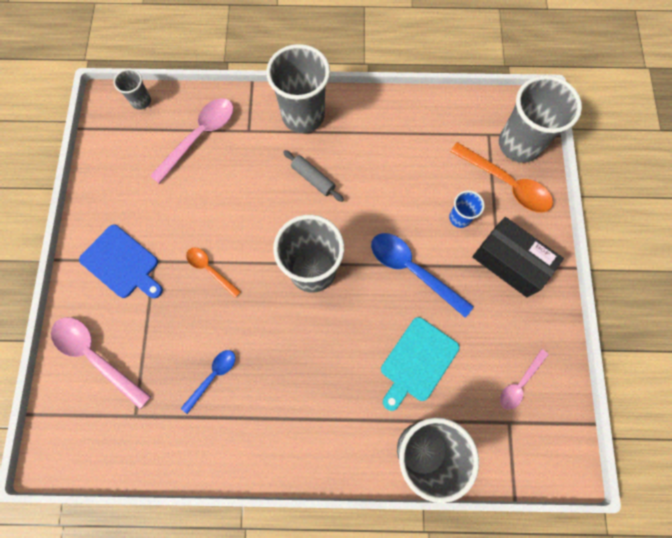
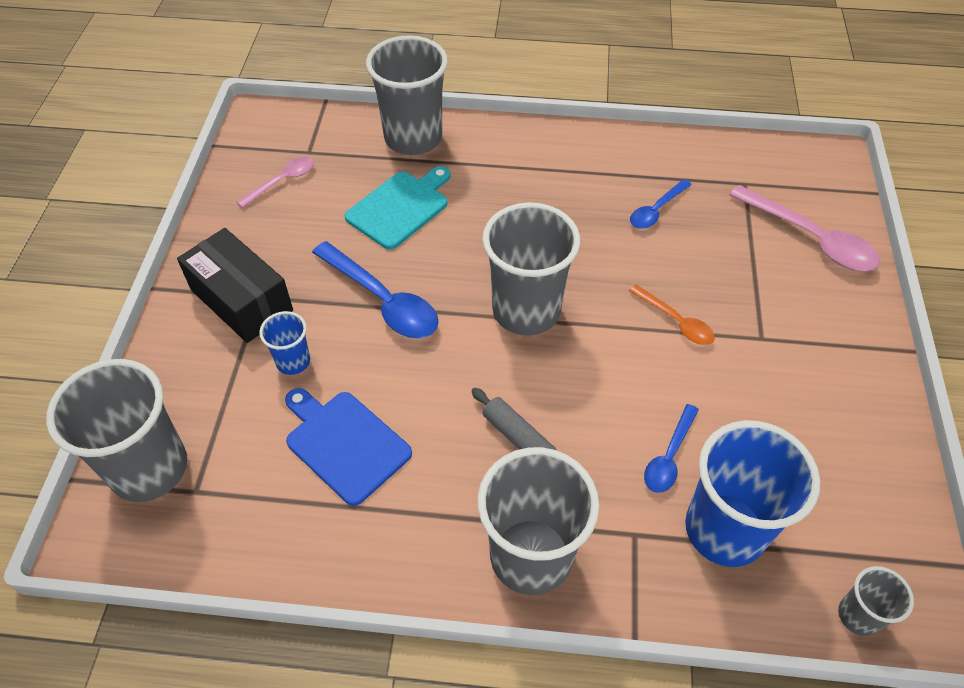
camera: 175 degrees left, 20 degrees down
(122, 263) = (809, 338): blue cutting board -> blue cutting board (344, 443)
(200, 136) = (725, 529): pink spoon -> blue cup
(225, 174) = (669, 457): none -> blue spoon
(506, 184) = (200, 405): orange spoon -> none

